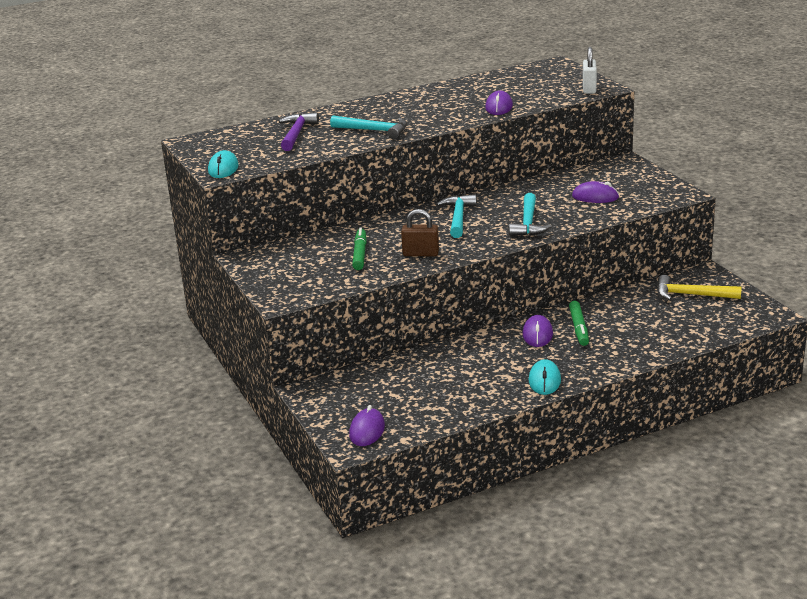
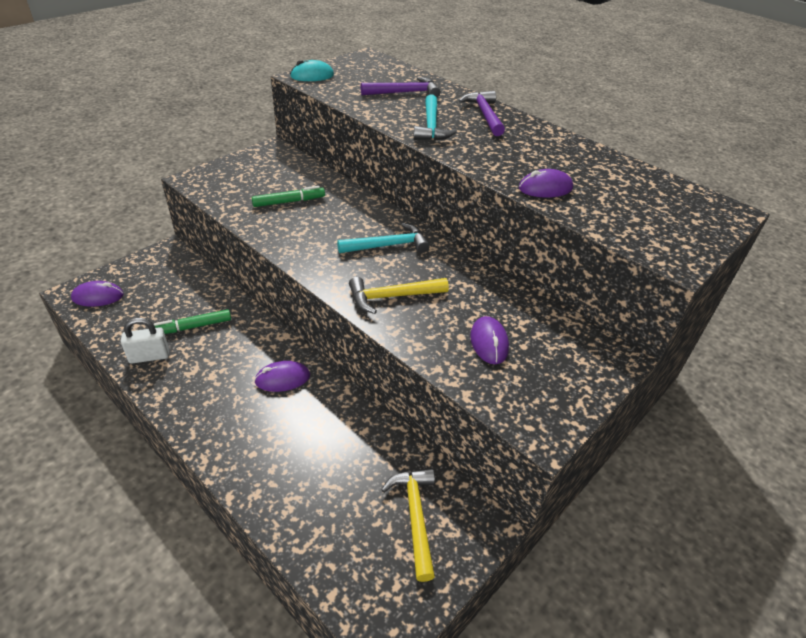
camera: 65 degrees right, 15 degrees up
(364, 110) = (484, 114): none -> purple hammer
(420, 254) = (296, 235): brown padlock -> none
(528, 223) = (392, 297): turquoise hammer -> yellow hammer
(544, 380) = (184, 401): turquoise mouse -> none
(579, 328) = (303, 411): green marker -> green marker (192, 327)
(589, 89) = (662, 249): white padlock -> white padlock (149, 356)

